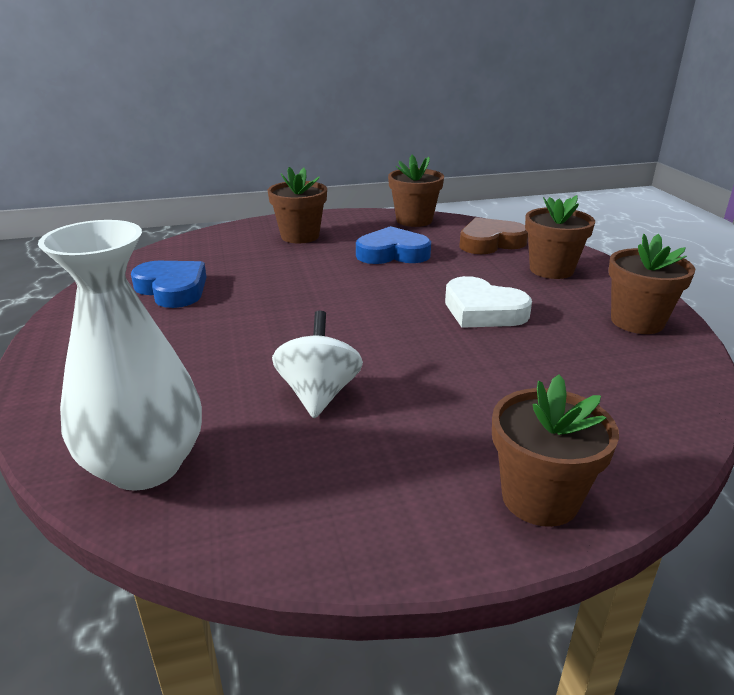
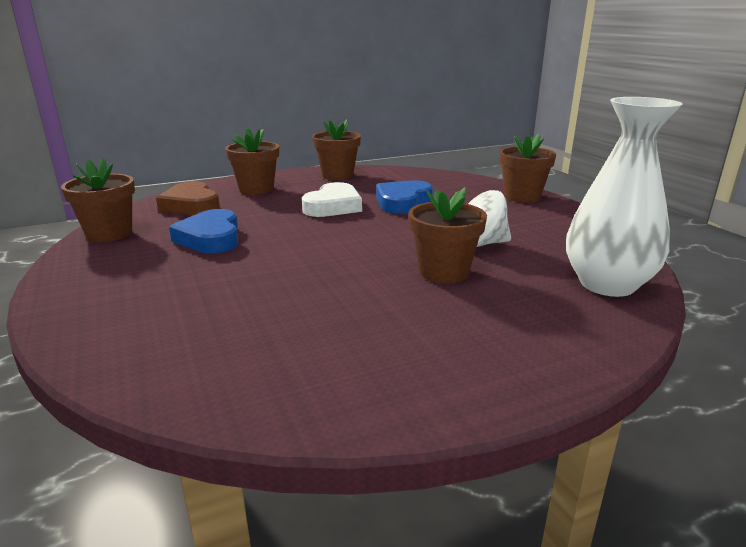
camera: 100 degrees left, 5 degrees down
(172, 289) = (315, 344): blue heart -> blue heart (402, 202)
(300, 236) = (136, 289): brown flower pot -> brown flower pot (443, 272)

